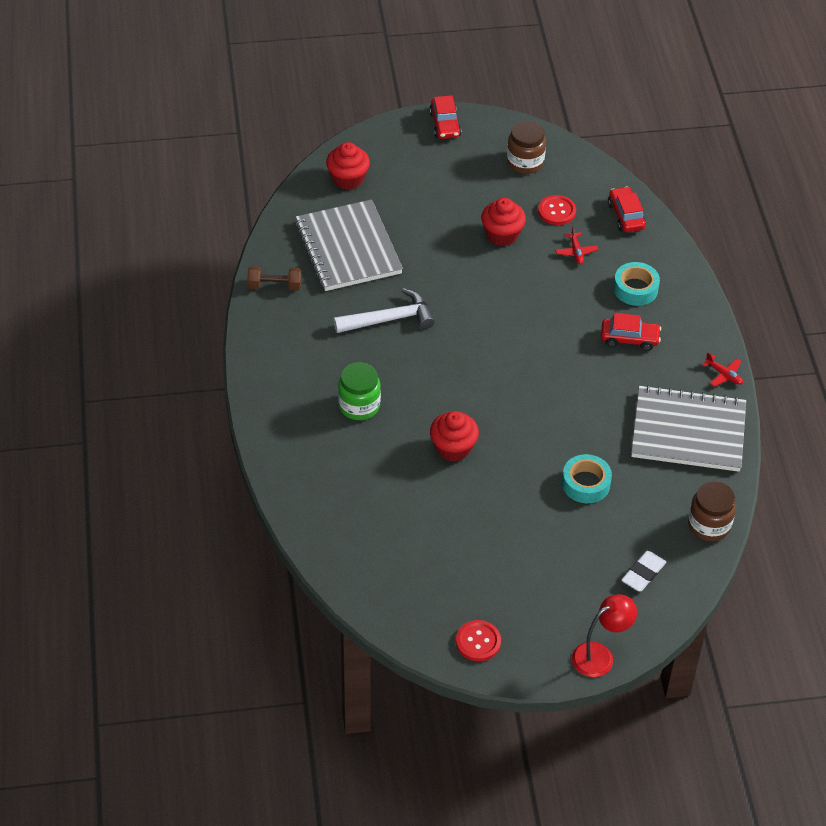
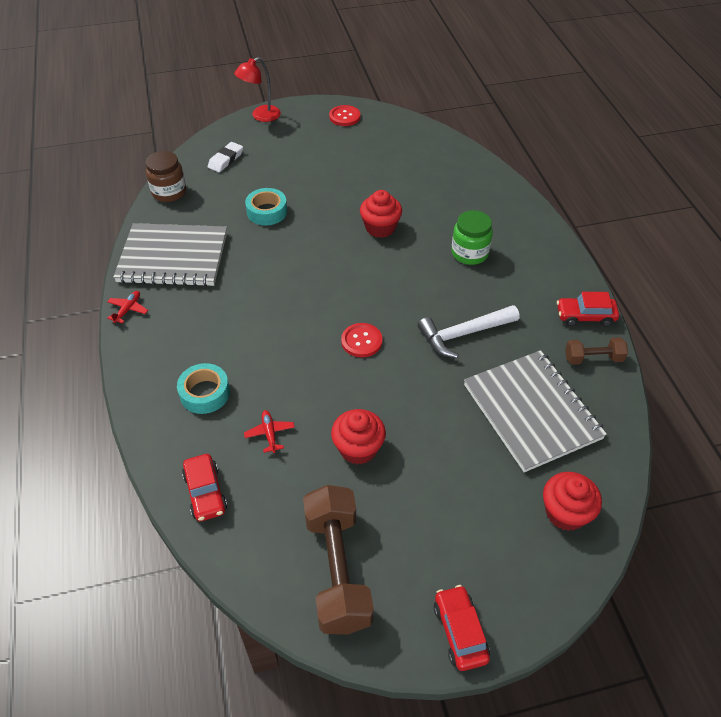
camera: 175 degrees right, 0 degrees up
(525, 162) = (337, 570): brown jar -> brown dumbbell
(556, 211) = (293, 490): red button -> red button (361, 341)
(629, 339) = (217, 336): red car -> red car (585, 316)
(724, 375) = (128, 309): red plane -> red plane turned 75 degrees clockwise

